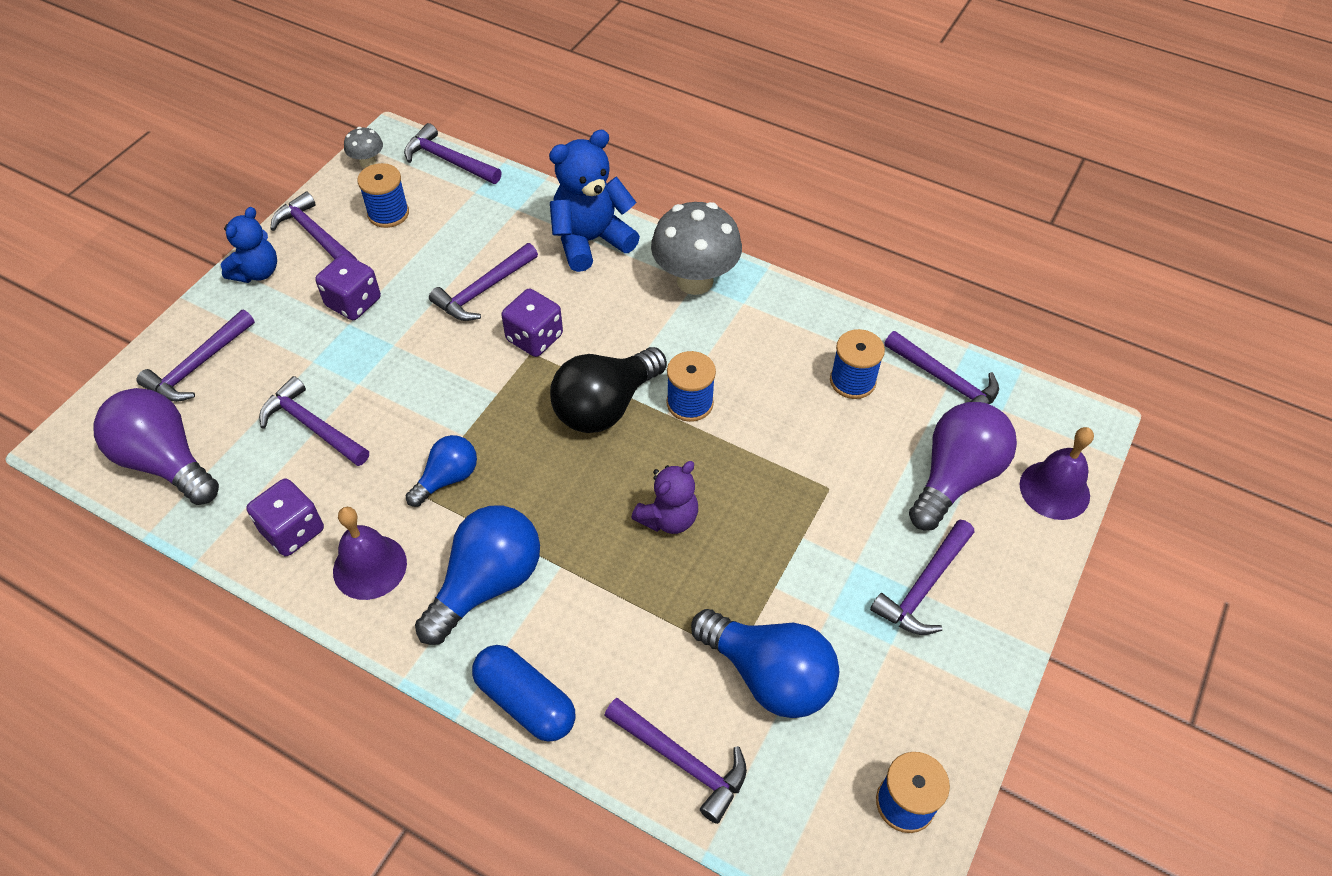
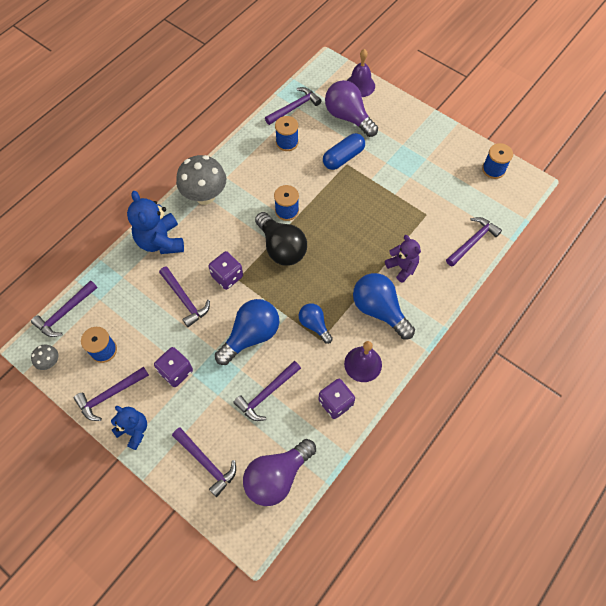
camera: 80 degrees left, 10 degrees up
(525, 701) = (441, 298): blue capsule -> blue capsule (343, 158)
(668, 518) = (353, 229): purple teddy bear -> purple teddy bear (402, 267)
(769, 676) = (437, 204): blue light bulb -> blue light bulb (251, 336)
(924, 587) = (401, 141): purple hammer -> none

